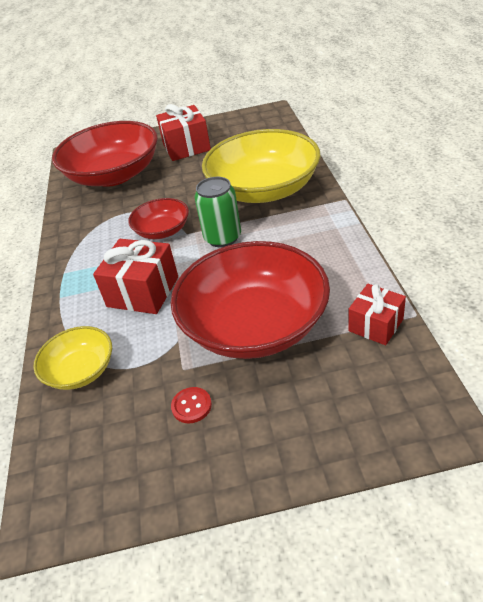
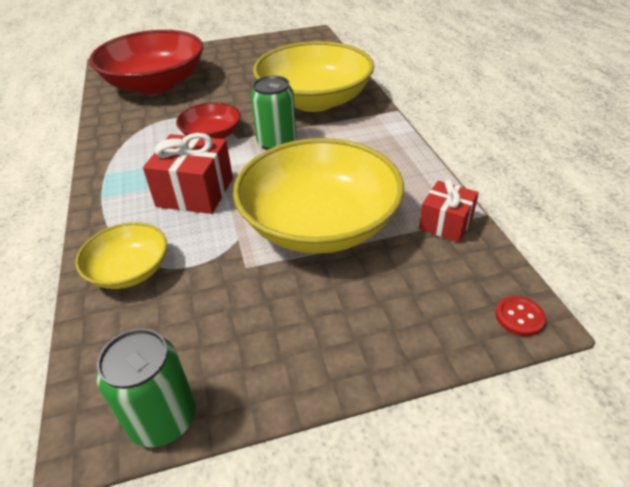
camera: 10 degrees left, 0 degrees up
(101, 510) = (163, 418): none -> green can
(186, 147) = (230, 61): red gift -> none
(191, 406) = (259, 304): red button -> red button (519, 317)
(254, 325) = (319, 224): red bowl -> yellow bowl

